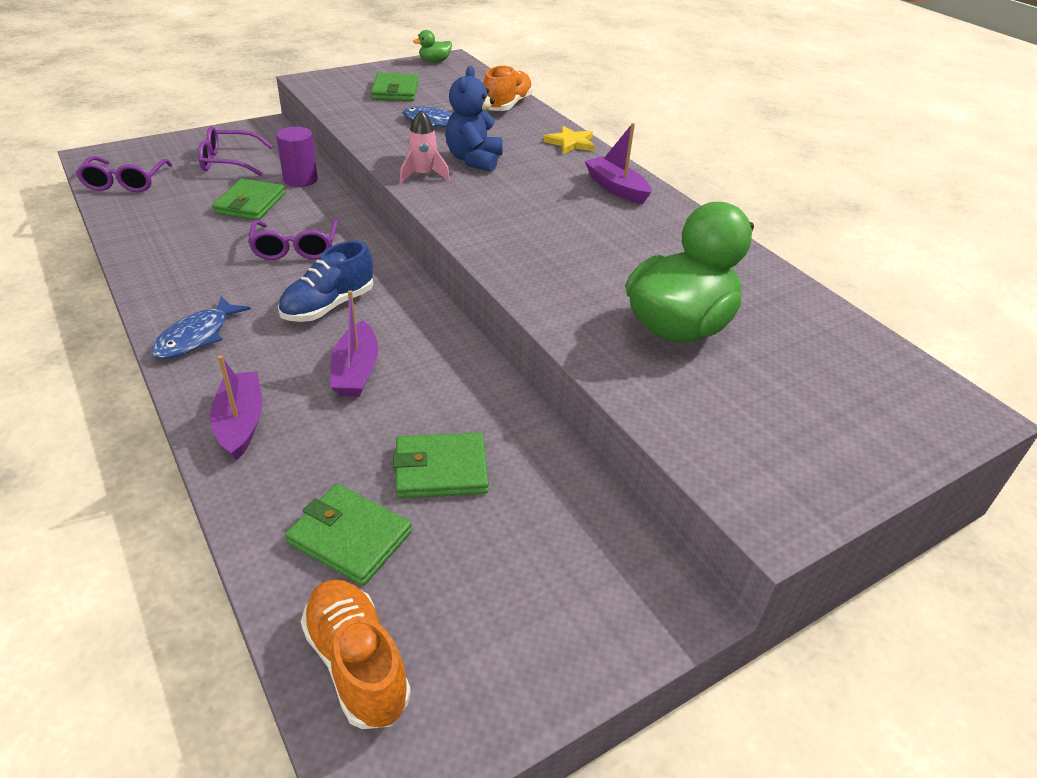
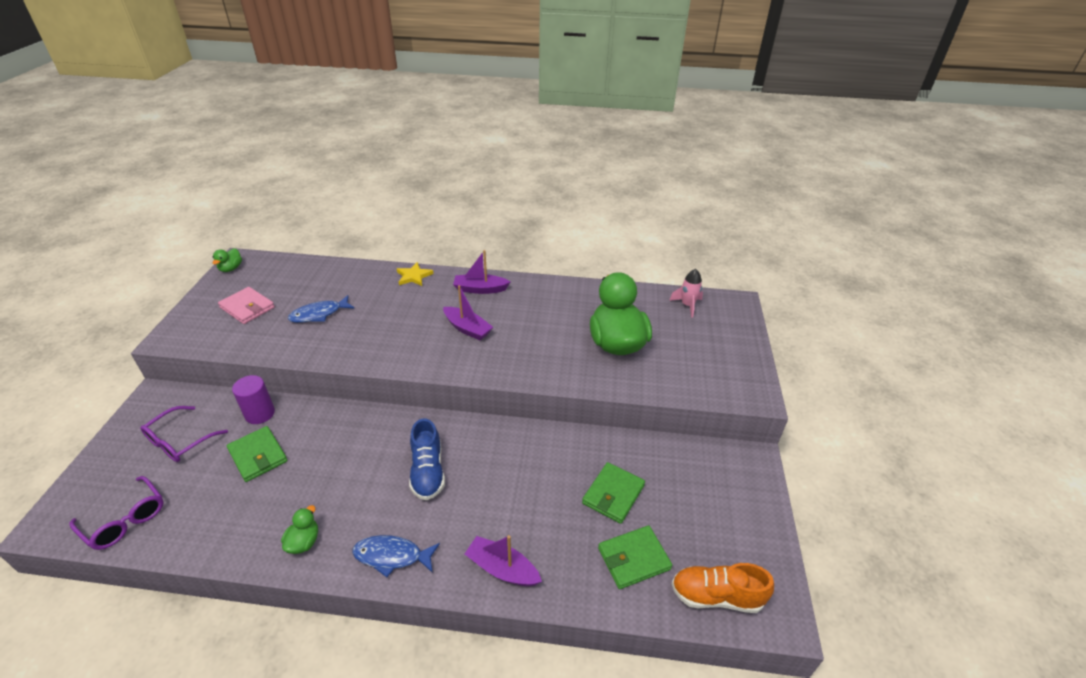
camera: 50 degrees left, 0 degrees up
(172, 277) = (304, 542): none -> green duck
(197, 336) = (392, 556): blue fish -> blue fish turned 120 degrees clockwise
(295, 248) = (345, 457): purple glasses -> none
(356, 371) = (503, 489): purple boat -> purple boat (467, 328)
(395, 91) = (247, 307): green wallet -> pink wallet
(423, 175) = (376, 353): pink rocket -> pink rocket (687, 305)
(474, 160) = (385, 323): blue teddy bear -> none
(507, 105) = (337, 273): orange shoe -> none

